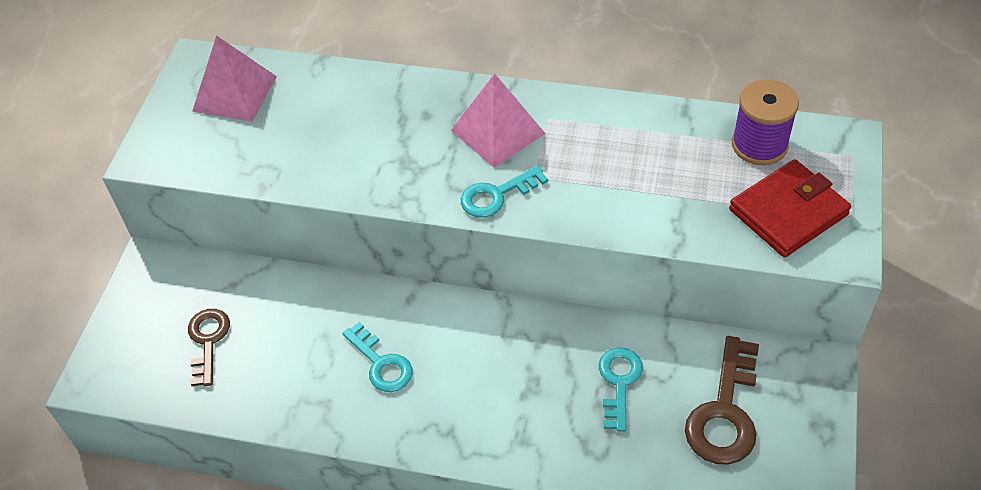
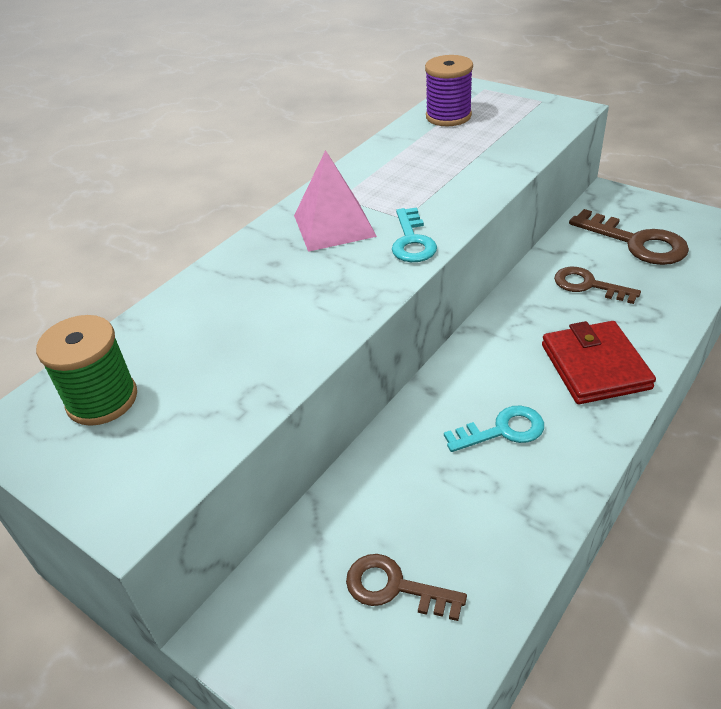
camera: 65 degrees left, 10 degrees down
(234, 93) = (102, 400): pink pyramid -> green spool
(619, 382) = (588, 285): turquoise key -> brown key
(788, 212) = (521, 119): red wallet -> red wallet (595, 366)

